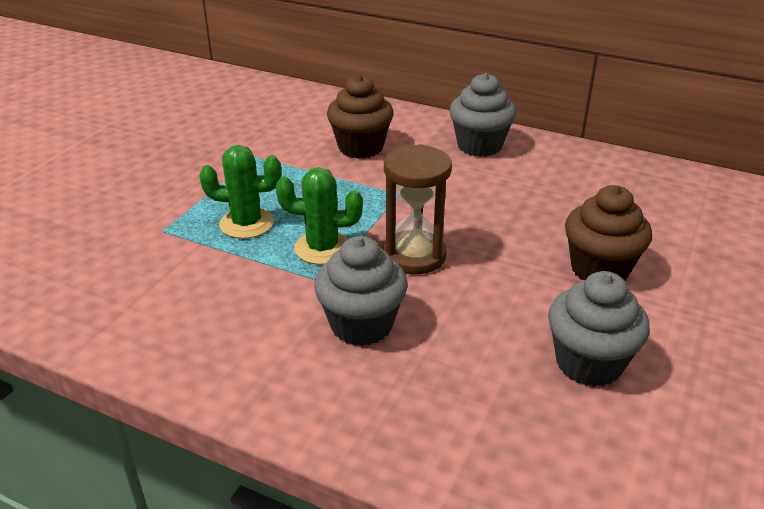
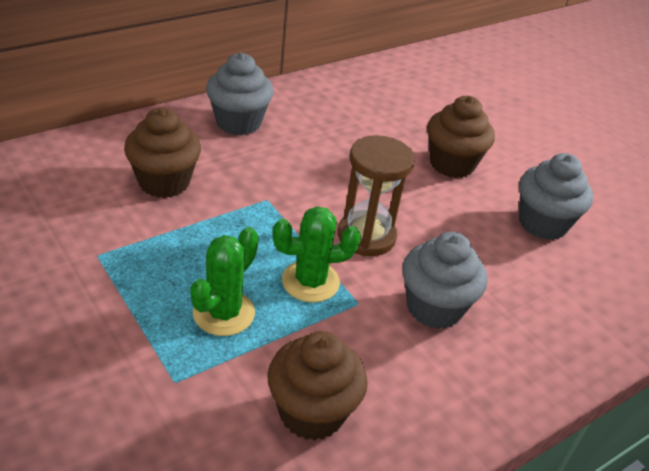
camera: 65 degrees left, 5 degrees up
(177, 299) = (312, 412): none -> brown cupcake
(322, 248) = (310, 282): green cactus -> green cactus turned 45 degrees clockwise

